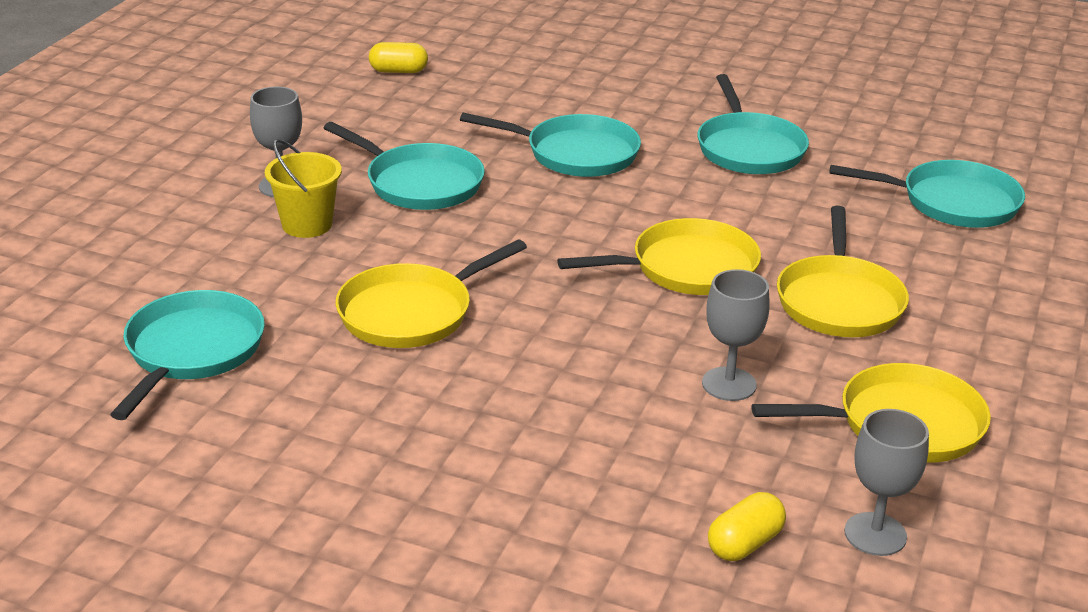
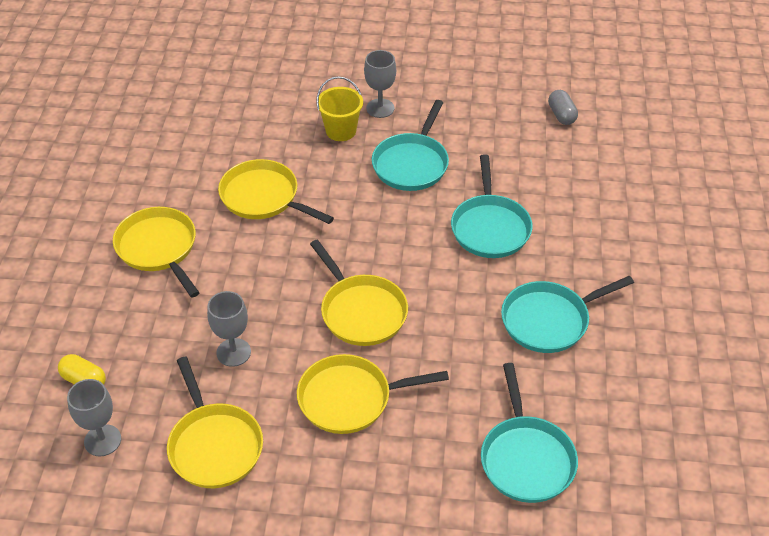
camera: 75 degrees right, 15 degrees up
(192, 351) = (200, 127): turquoise pan -> none
(398, 71) = (561, 115): yellow capsule -> grey capsule
(472, 430) = (159, 248): none -> yellow pan

